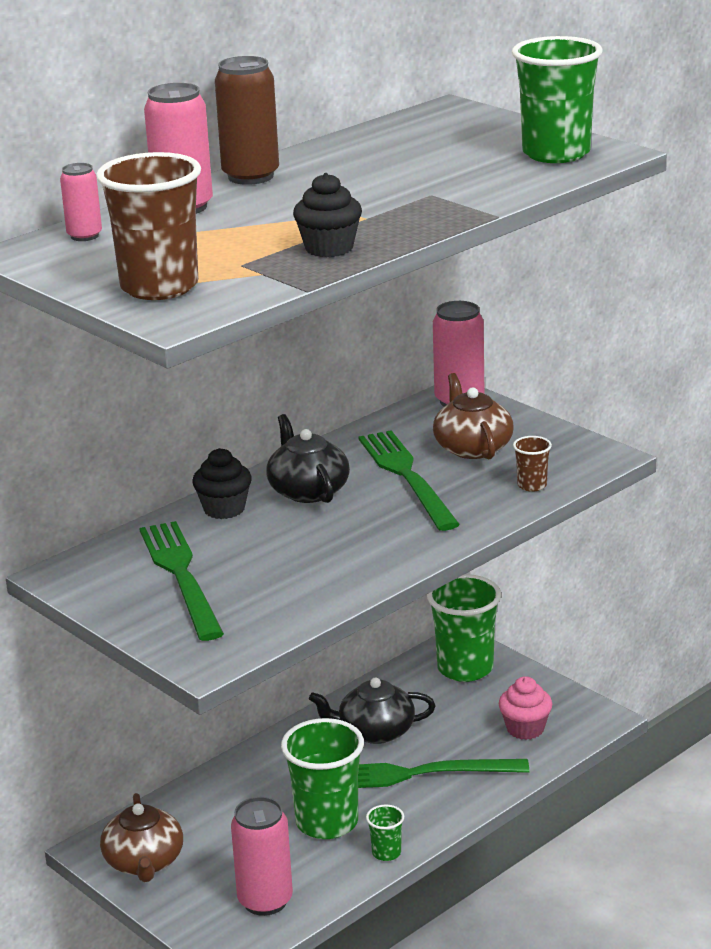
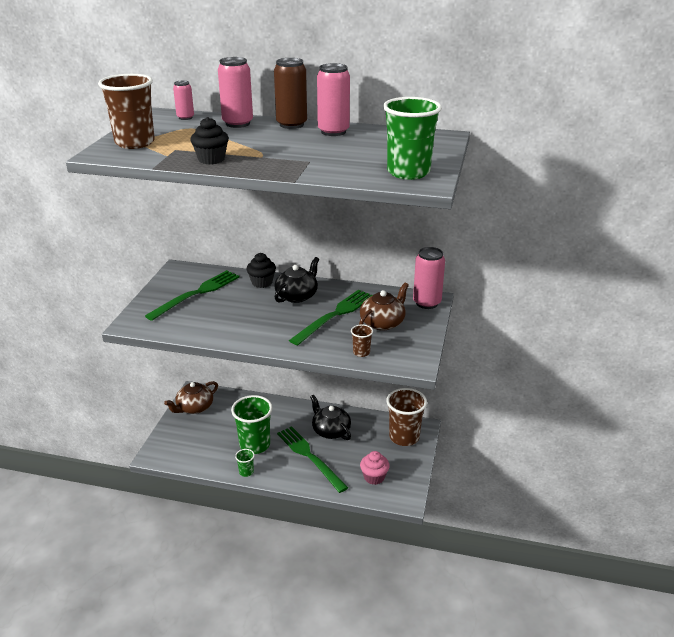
camera: 55 degrees right, 5 degrees up
(265, 901) = (190, 451): pink can -> pink can (333, 132)
(465, 668) = (404, 437): green cup -> brown cup

